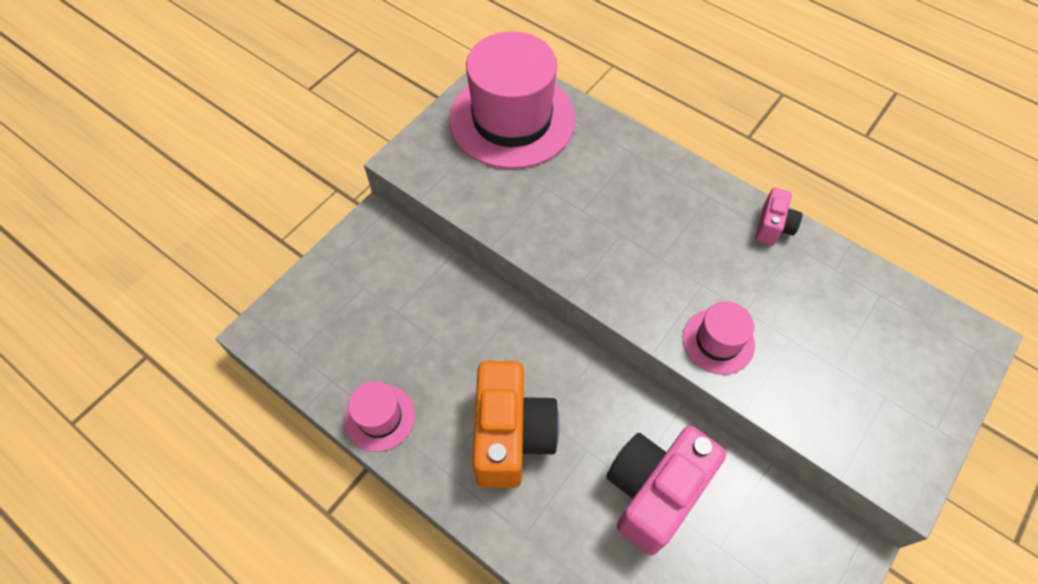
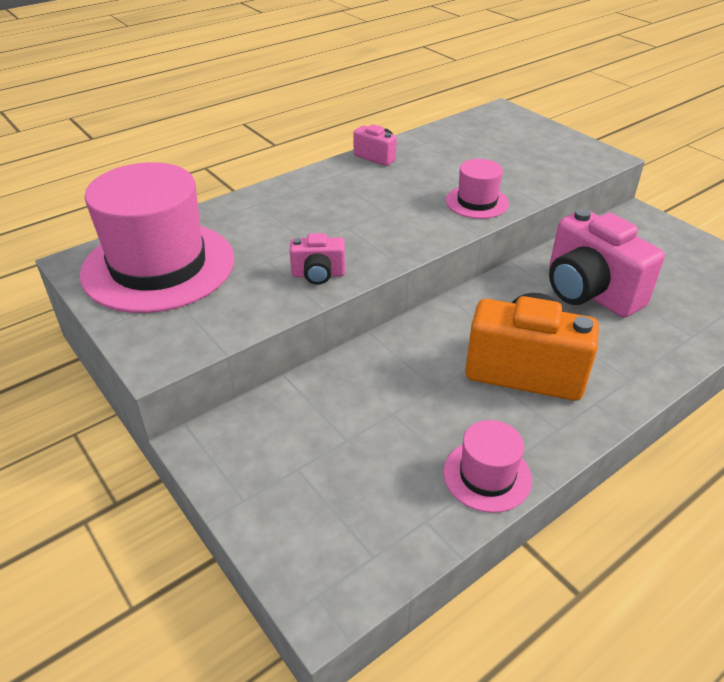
camera: 75 degrees left, 20 degrees down
(536, 231) = (318, 275): none -> pink camera

